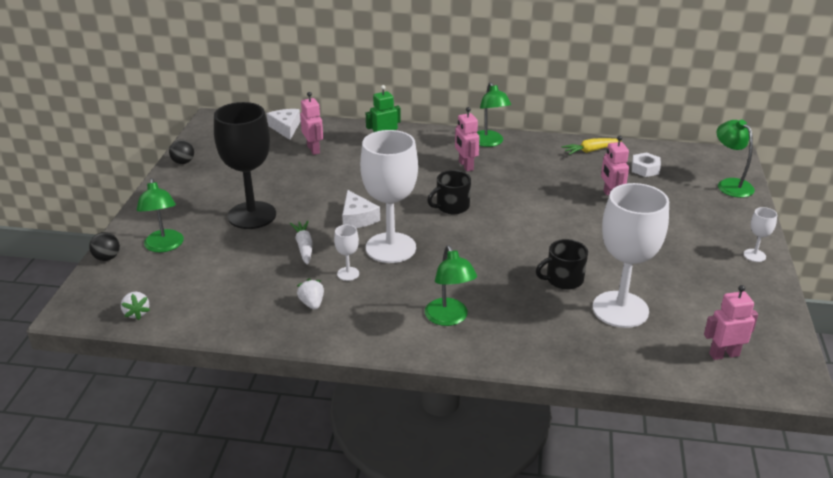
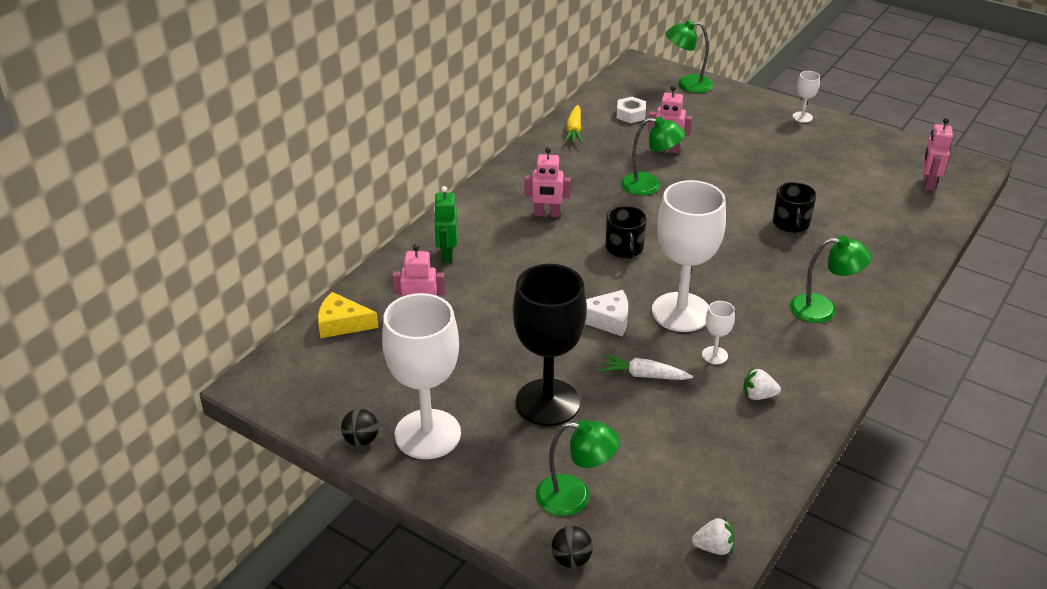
camera: 65 degrees left, 5 degrees up
(285, 128) = (342, 324): white cheese -> yellow cheese
(489, 142) = (508, 183): green lamp -> green lamp (649, 185)
(620, 309) = (849, 210): white goblet -> white goblet (427, 434)

